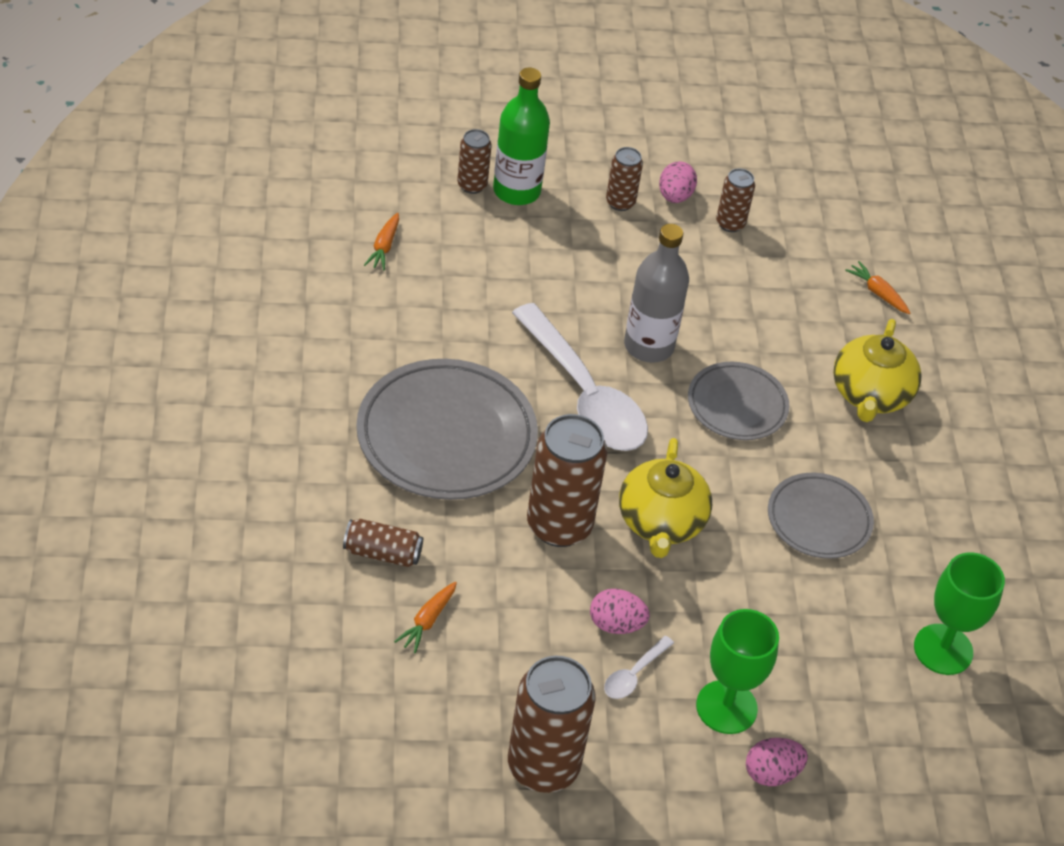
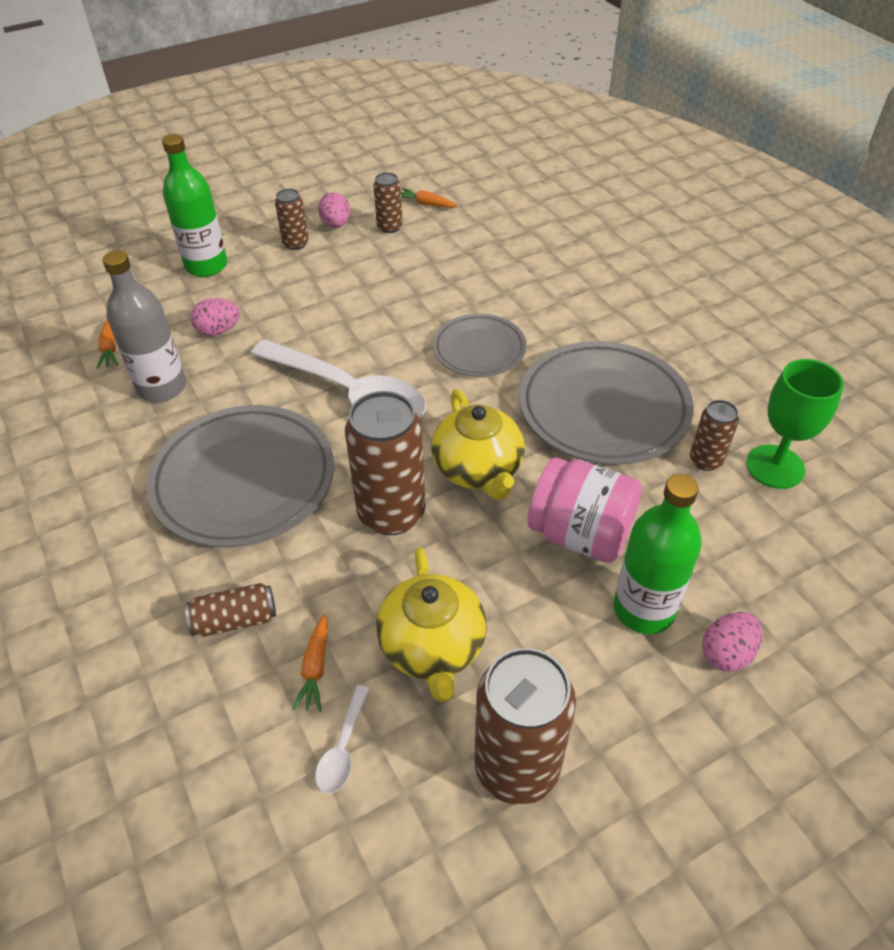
camera: 20 degrees left, 0 degrees up
(472, 185) = (166, 275): brown can -> brown can (705, 460)
(616, 624) = (497, 580): pink egg -> pink egg (218, 331)
(634, 674) = (542, 621): white spoon -> white spoon (343, 748)
(648, 346) = (380, 335): grey bottle -> grey bottle (162, 387)
(715, 622) = (580, 534): none -> pink jar
(726, 707) = (644, 609): green goblet -> green bottle
(819, 520) = (603, 408): grey plate -> grey plate, size x1.71
(870, 395) = (574, 300): yellow teapot -> yellow teapot (433, 647)
(877, 293) = (528, 231): orange carrot -> orange carrot (426, 204)

